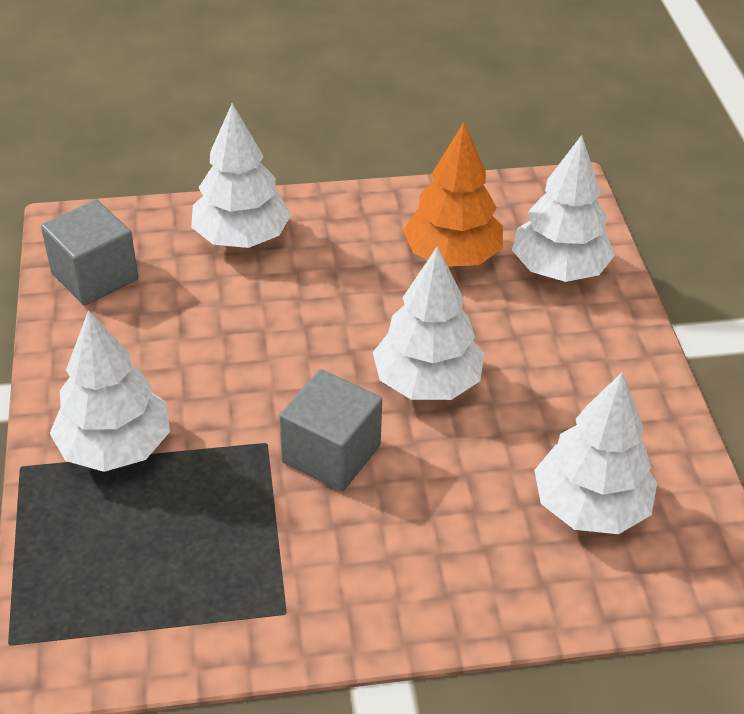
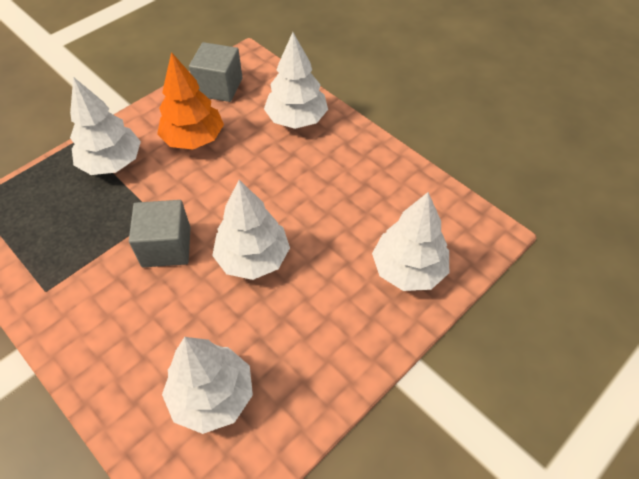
camera: 55 degrees right, 10 degrees up
(452, 256) = (368, 211): orange tree -> orange tree (194, 139)

